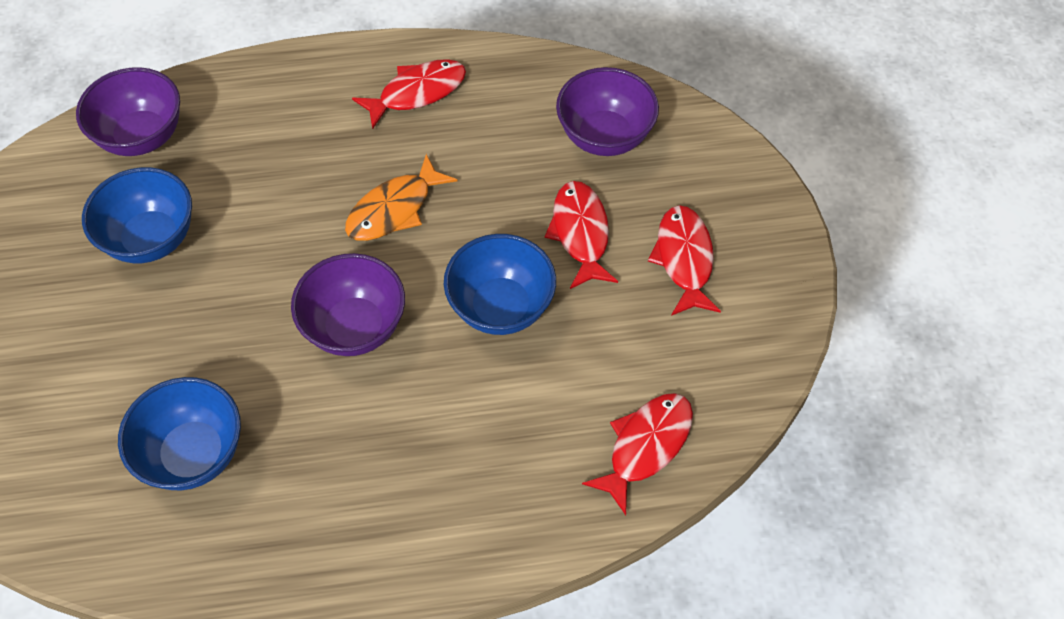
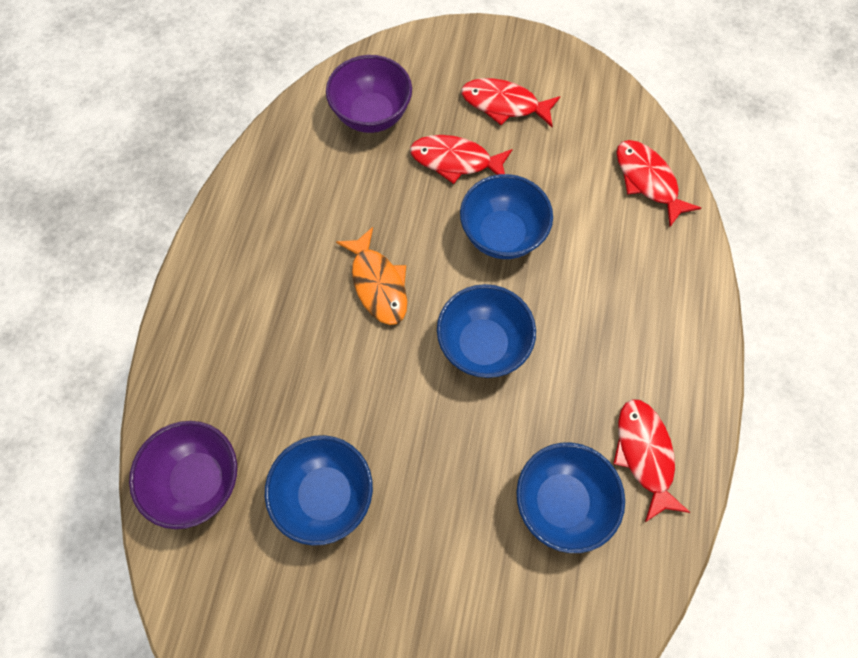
camera: 70 degrees left, 10 degrees up
(355, 327) = (483, 345): purple bowl -> blue bowl
(417, 92) = (262, 232): red fish -> red fish (644, 454)

